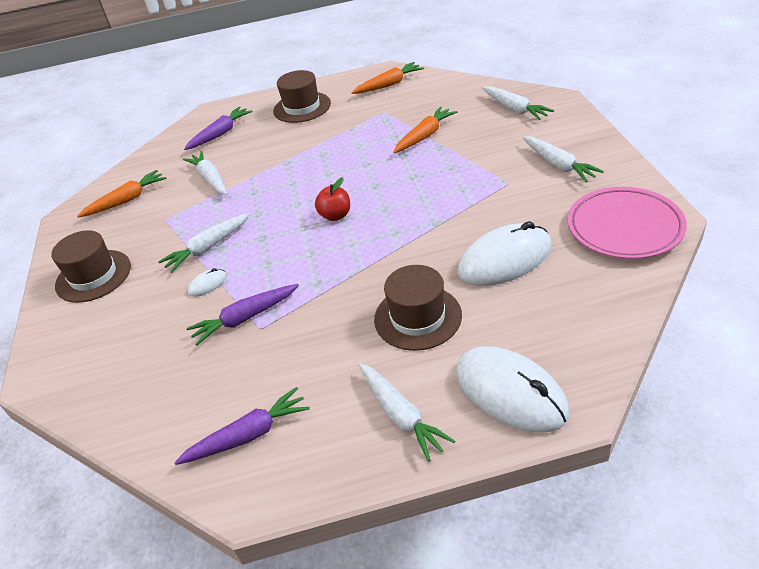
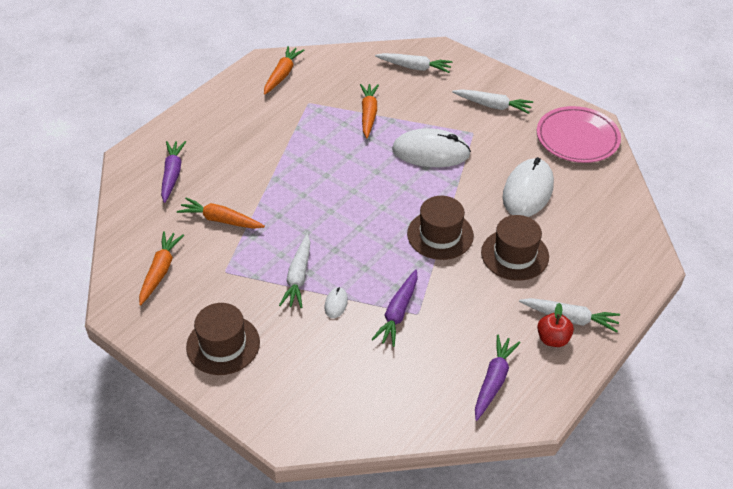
camera: 45 degrees left, 5 degrees up
(210, 179) = (220, 220): white carrot -> orange carrot
(302, 107) = (224, 122): brown hat -> brown hat (440, 235)
(335, 215) = (373, 207): red apple -> red apple (553, 339)
(510, 392) = (614, 273): white mouse -> white mouse (431, 152)

